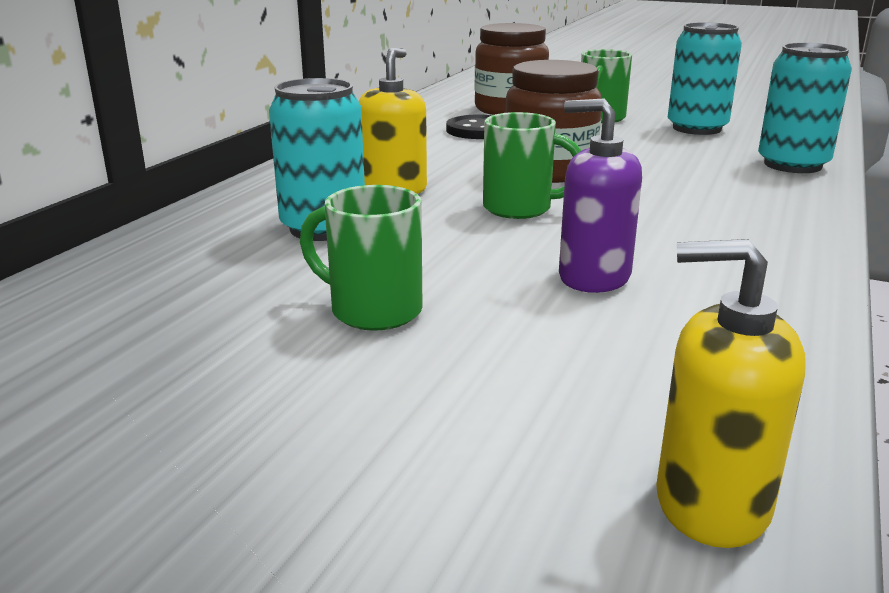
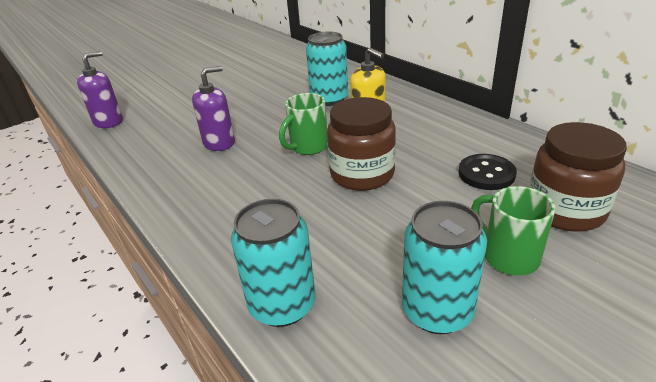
camera: 120 degrees right, 10 degrees up
(372, 310) = (247, 99): green mug -> none
(711, 504) = (108, 122): yellow soap dispenser -> purple soap dispenser

